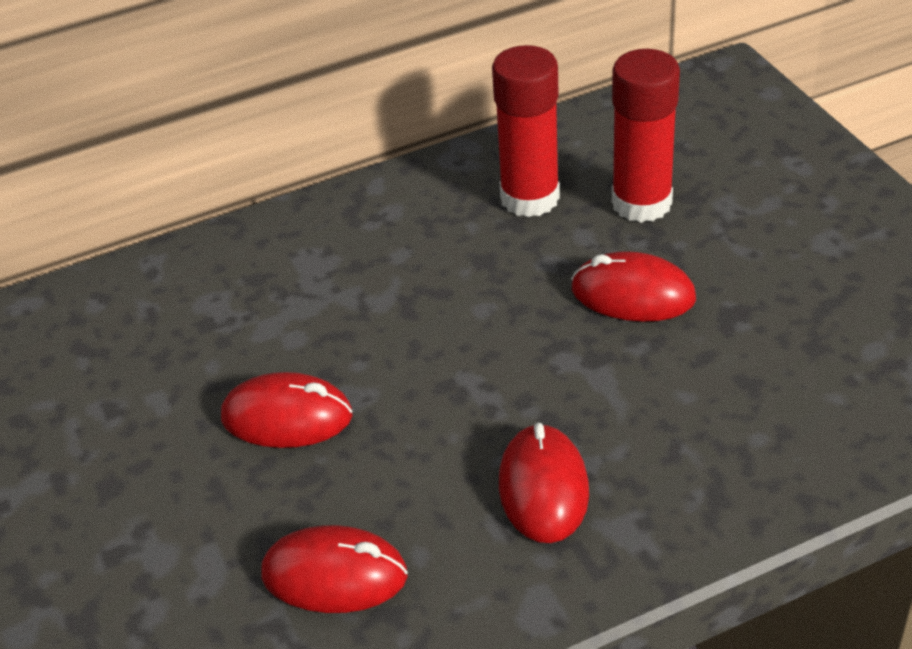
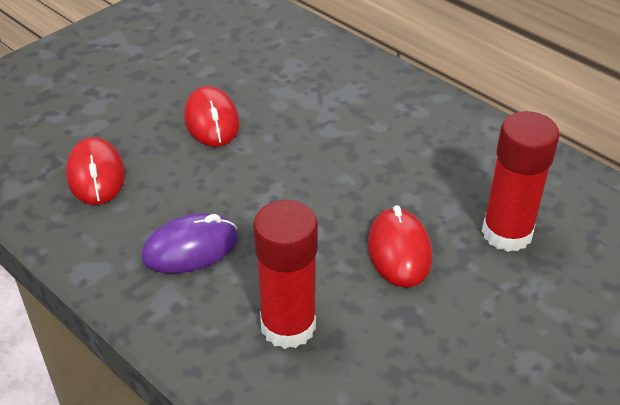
camera: 65 degrees right, 0 degrees up
(529, 198) = (474, 172): red glue stick -> red glue stick (288, 326)
(543, 488) = (191, 248): red mouse -> purple mouse

